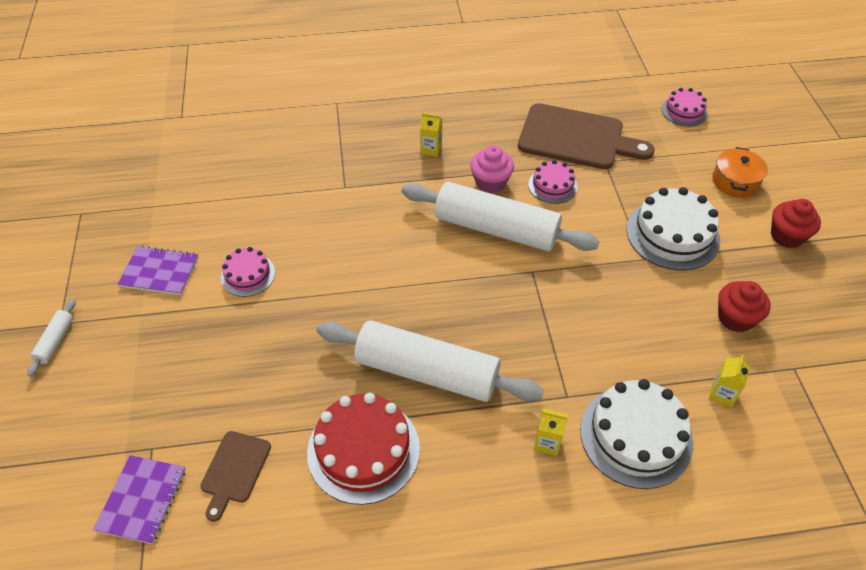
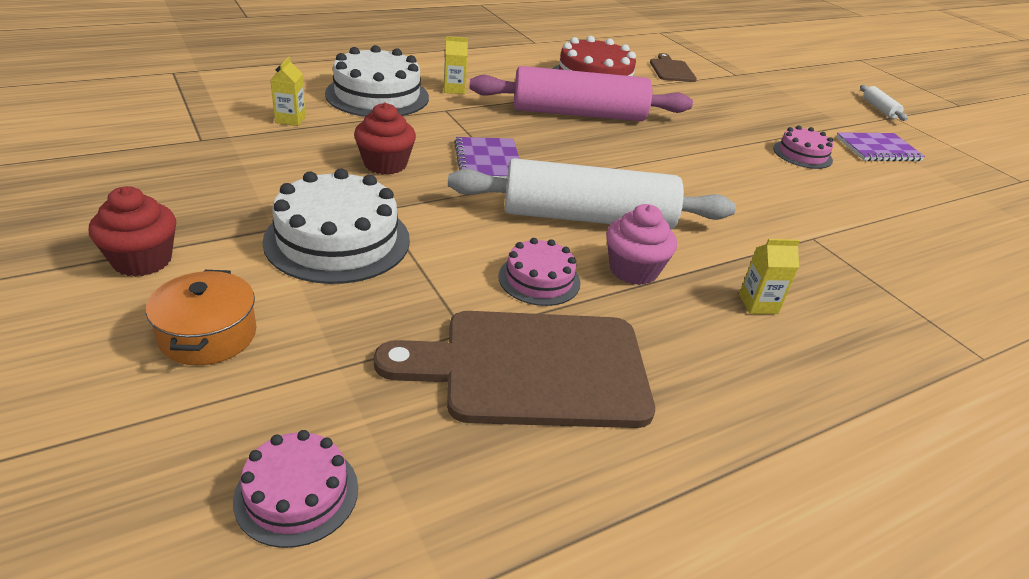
camera: 155 degrees right, 15 degrees down
(142, 500) = (712, 59): purple notebook -> purple notebook (488, 161)
(427, 372) = (578, 114): white rolling pin -> pink rolling pin
(735, 318) = (260, 169): red cupcake -> red cupcake (385, 164)

